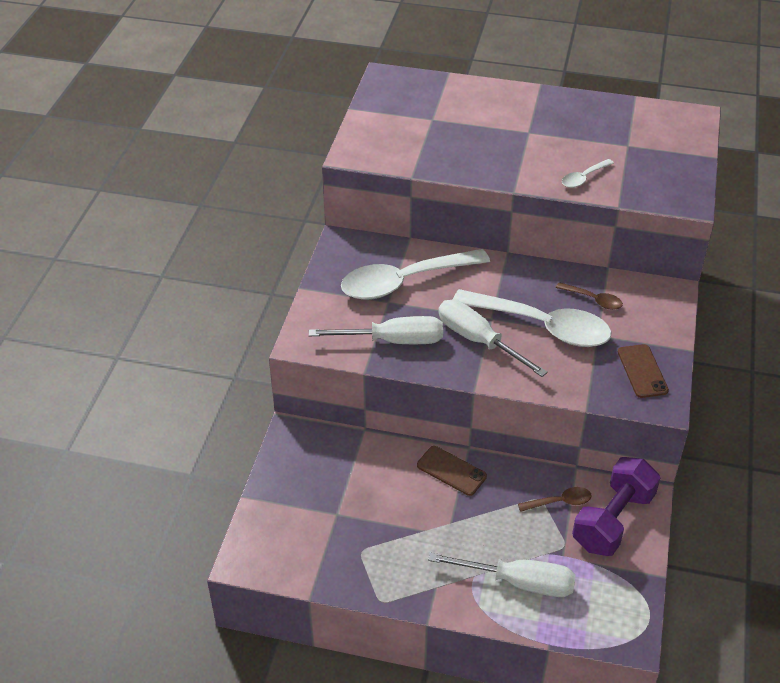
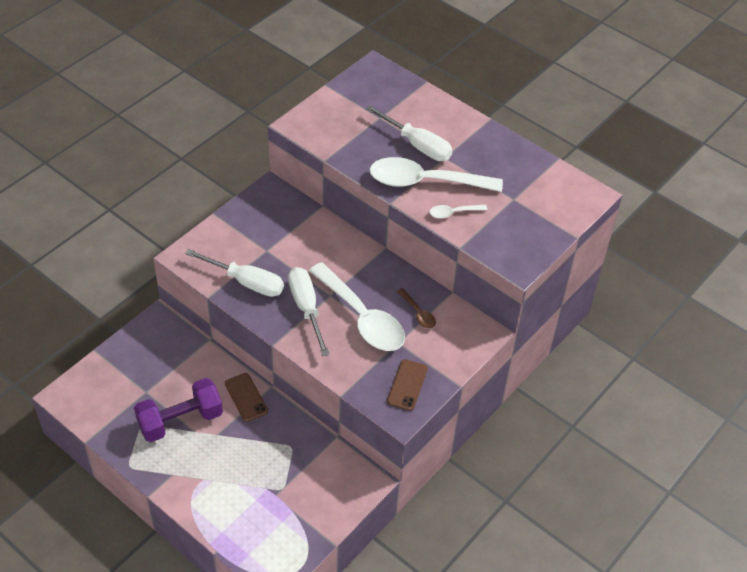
camera: 25 degrees right, 5 degrees up
(404, 282) = (289, 240): white spoon -> white spoon (425, 182)
(519, 582) = (230, 498): white screwdriver -> white screwdriver (417, 145)
(560, 502) = (304, 456): brown spoon -> none
(613, 520) = (331, 487): purple dumbbell -> purple dumbbell (180, 421)

